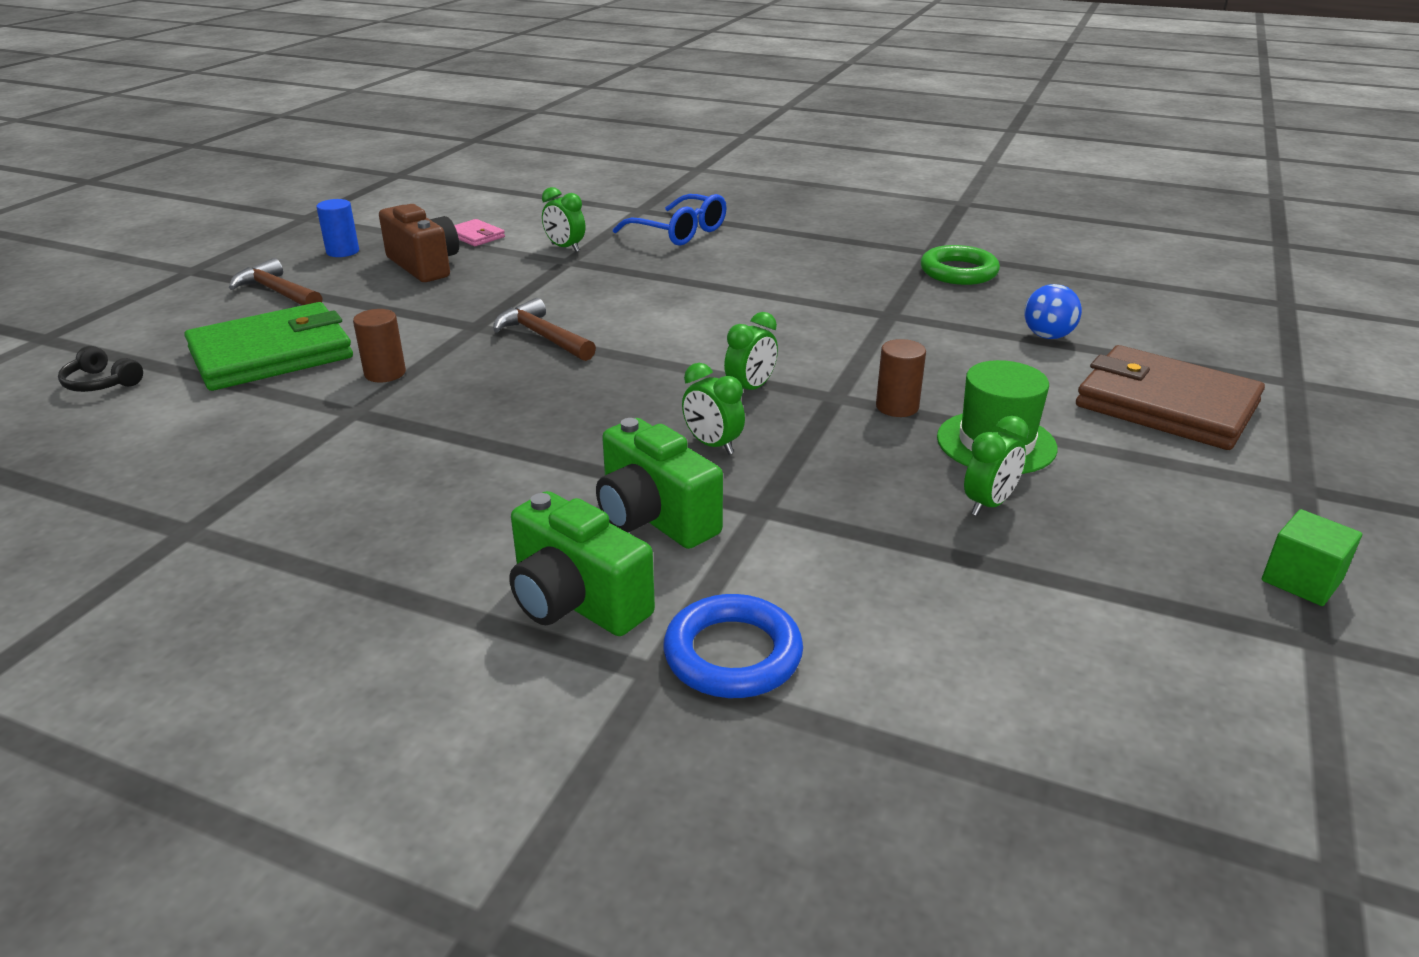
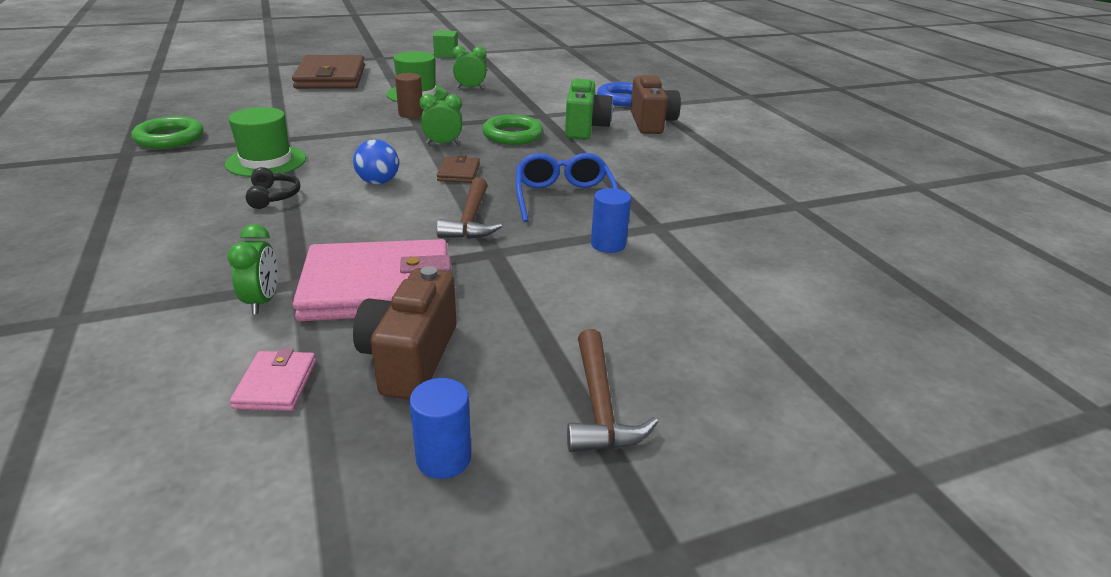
camera: 135 degrees left, 0 degrees up
(101, 383) = (840, 350): black headphones -> black headphones (273, 196)
(272, 354) = (673, 307): green wallet -> none
(385, 373) = (608, 244): brown cylinder -> blue cylinder
(514, 278) = (378, 287): none -> pink wallet
(576, 601) = (651, 123): green camera -> brown camera
(652, 368) = (459, 172): none -> brown wallet
(679, 232) = (150, 262): blue glasses -> blue glasses (563, 198)
(712, 445) = (512, 135): green clock -> green ring
(828, 295) = (266, 161): none -> green hat
(1047, 336) = (270, 103): blue ball -> blue ball (378, 182)

